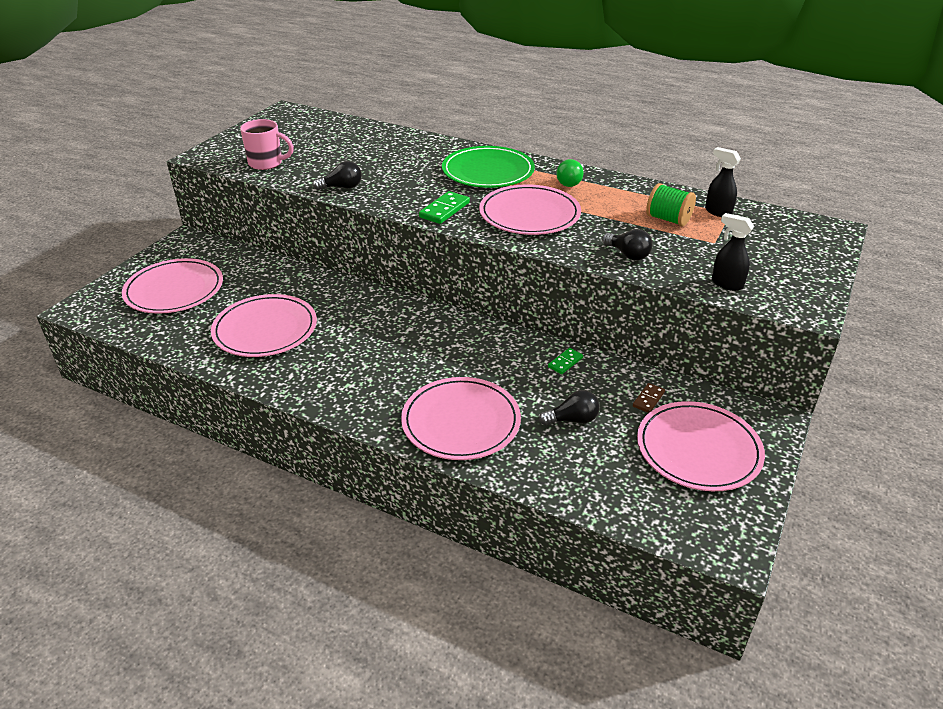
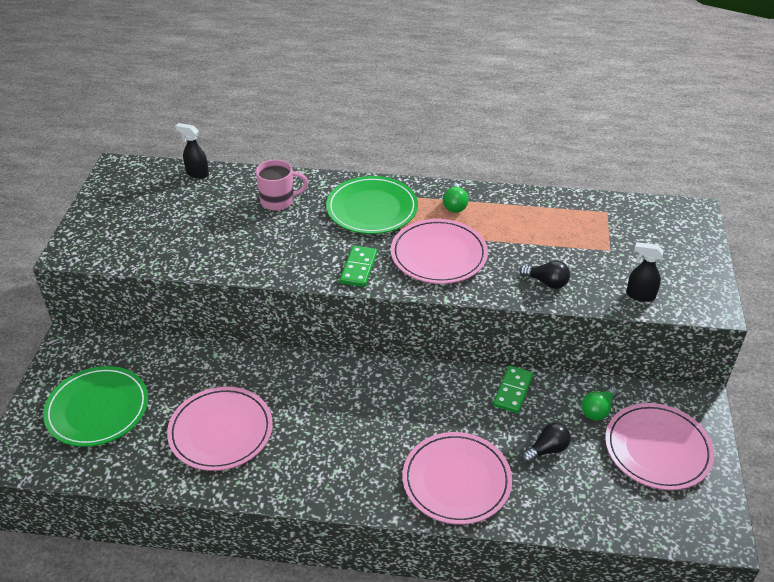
camera: 20 degrees left, 5 degrees up
(174, 290) = (97, 409): pink plate -> green plate
(266, 163) = (145, 247): pink mug -> pink mug (278, 201)
(342, 187) = (243, 262): black light bulb -> none
(565, 362) = (513, 391): green domino -> green domino, size x1.61
(648, 399) = (598, 410): brown domino -> green light bulb
(668, 219) = (560, 232): green spool -> none
(717, 212) = (596, 213): black spray bottle -> black spray bottle (197, 173)

